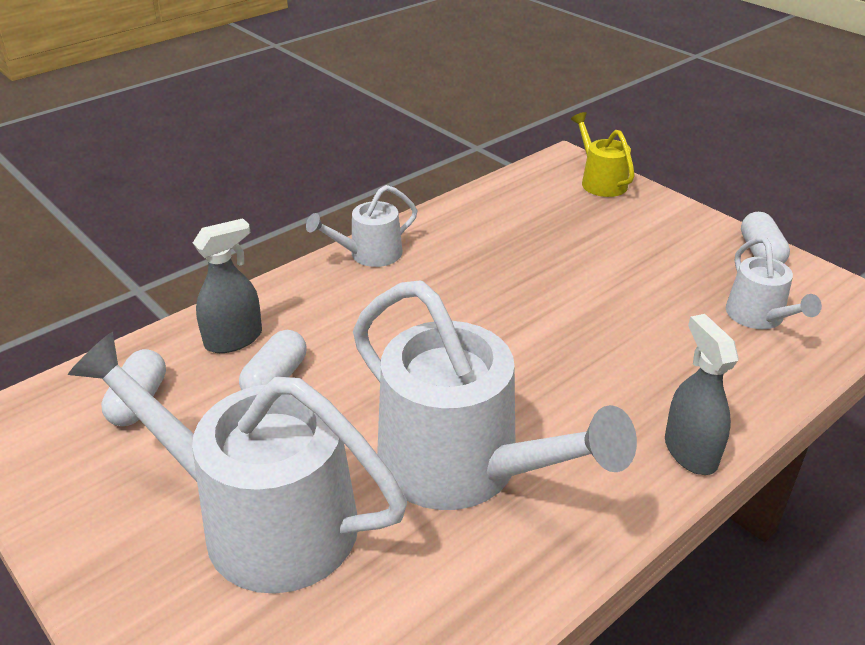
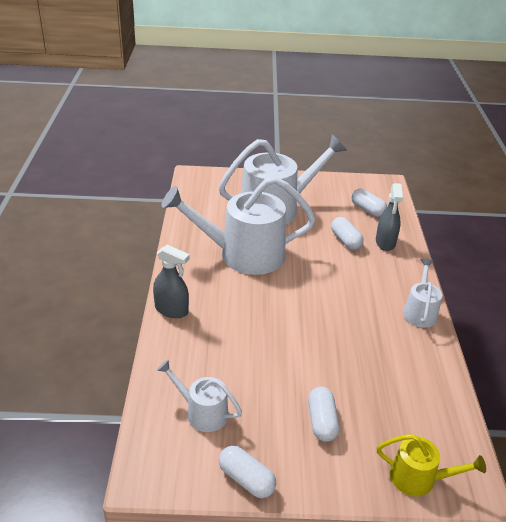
camera: 130 degrees right, 0 degrees up
(633, 245) = (322, 421): none -> white capsule

